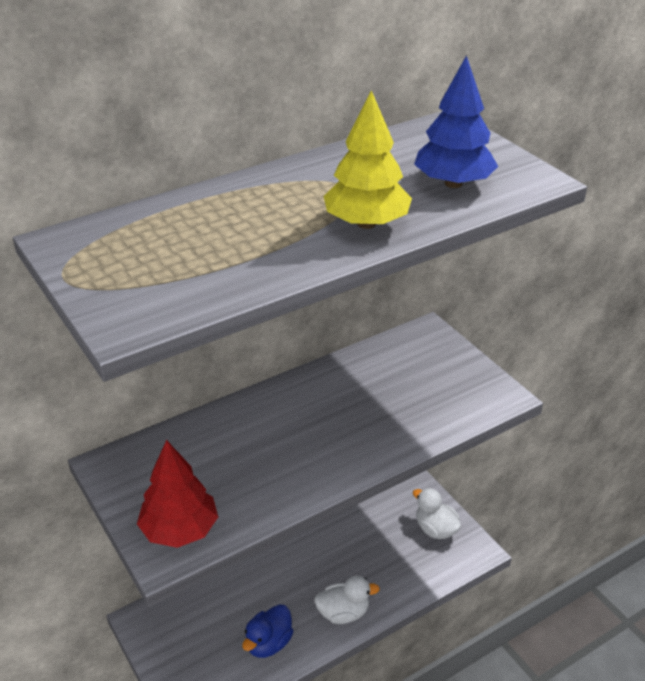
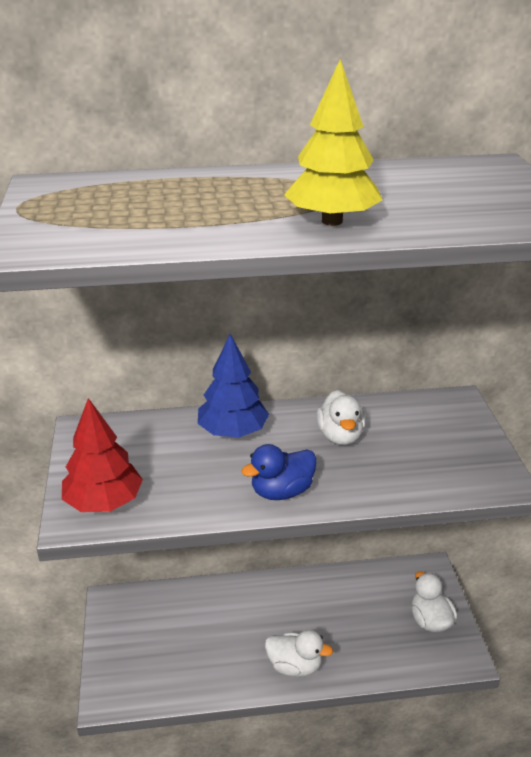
camera: 25 degrees right, 5 degrees down
(268, 643) = (209, 666): blue duck -> blue duck (281, 491)
(350, 395) = (340, 436): none -> white duck
(453, 183) = (457, 207): blue tree -> blue tree (233, 432)

